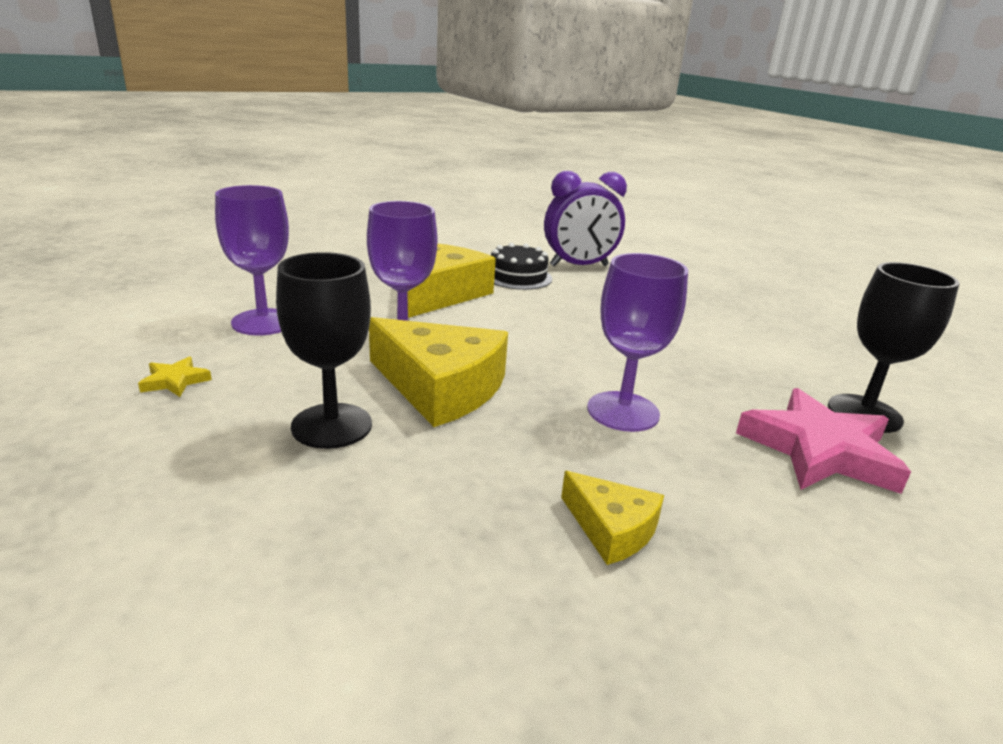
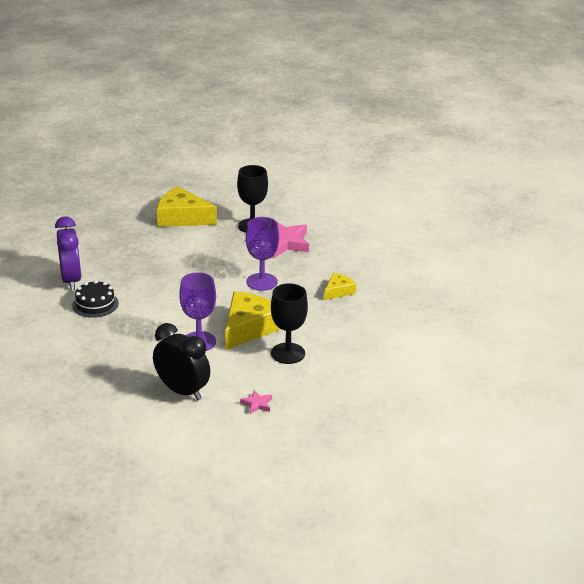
camera: 90 degrees left, 5 degrees up
(175, 381) = (257, 404): yellow star -> pink star
(263, 322) = (182, 391): purple goblet -> black clock
(439, 293) = (128, 333): yellow cheese -> yellow cheese (182, 217)

